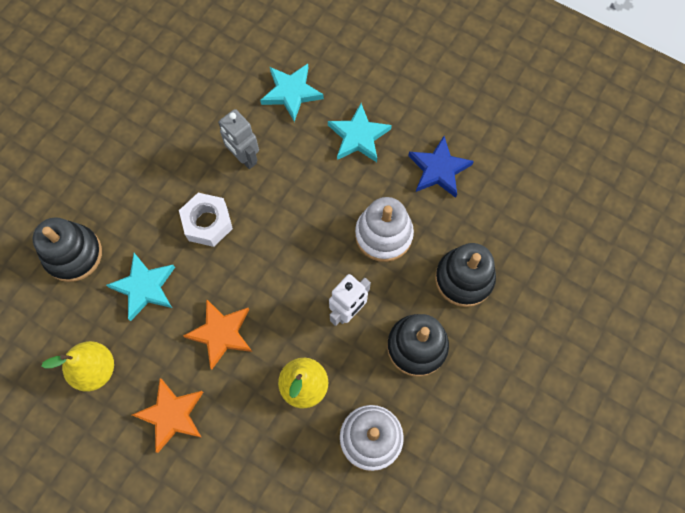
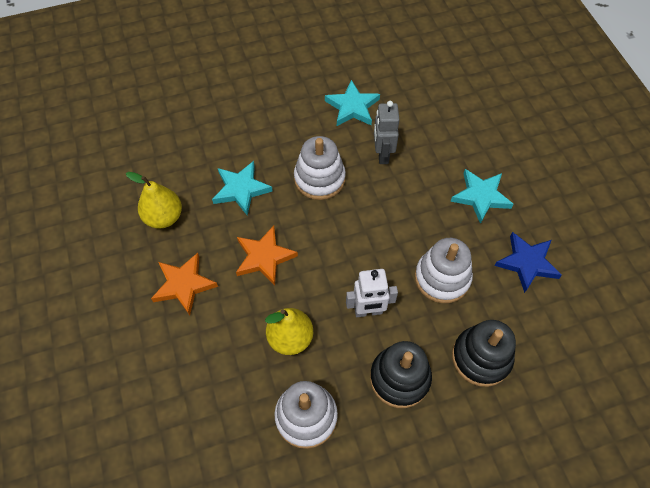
camera: 40 degrees right, 10 degrees down
(73, 254) = (215, 137): black stacking toy -> none
(207, 223) = (319, 178): white nut -> white stacking toy
(291, 92) = (454, 134): turquoise star -> turquoise star (352, 107)

